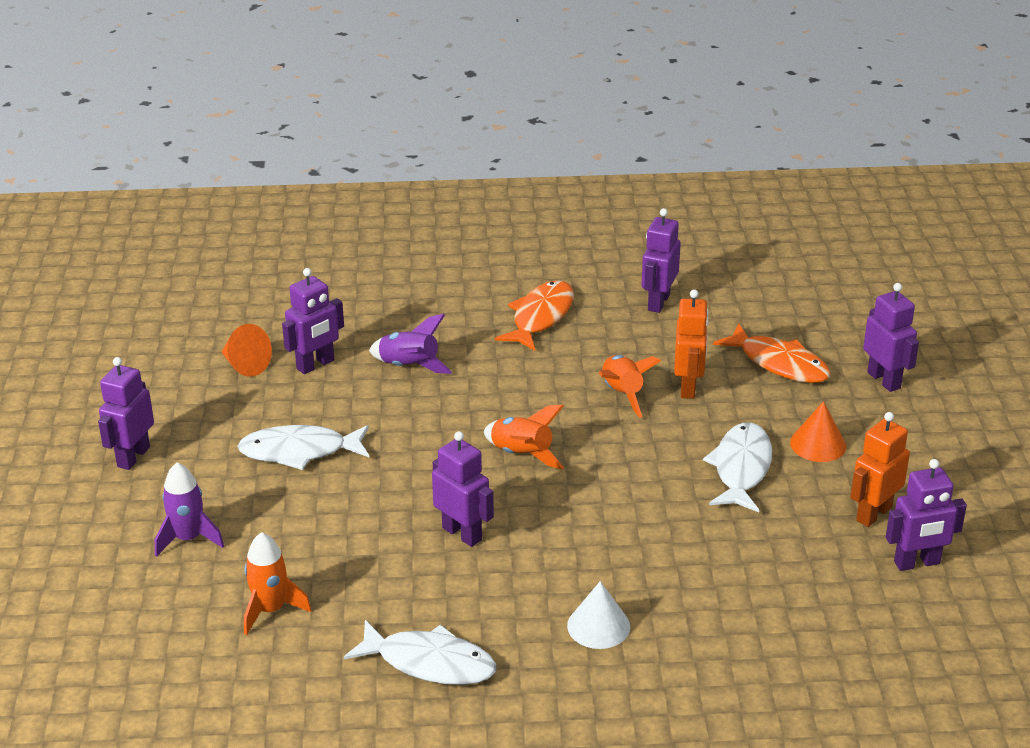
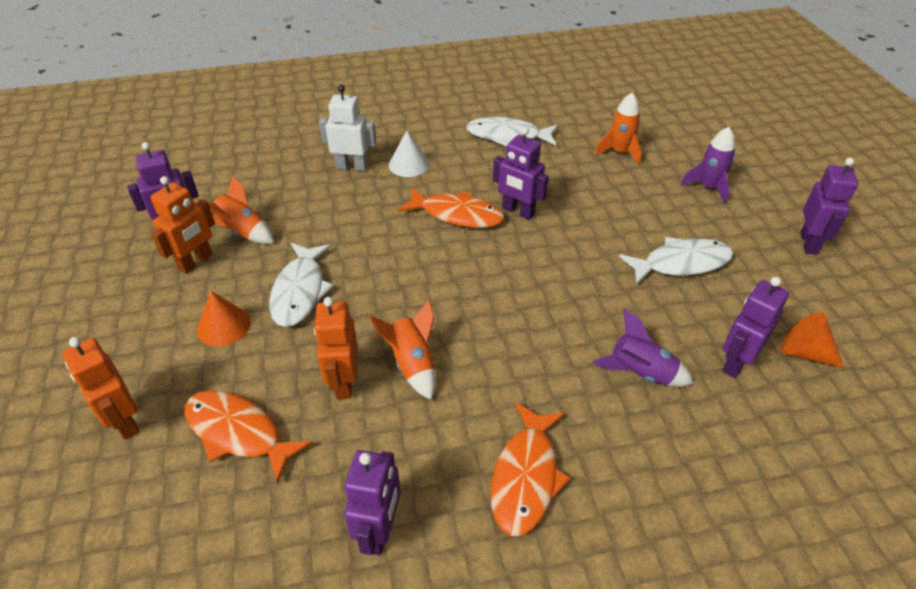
camera: 170 degrees right, 10 degrees up
(521, 455) = (493, 282): orange rocket -> orange rocket (242, 231)
(544, 538) = (457, 215): none -> orange fish
(686, 632) = (352, 167): none -> white robot
(884, 380) = (124, 422): purple robot -> orange robot

